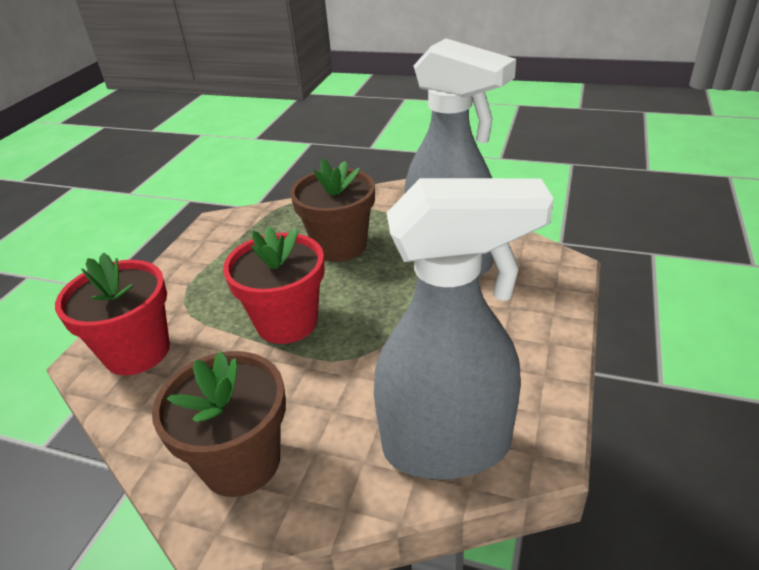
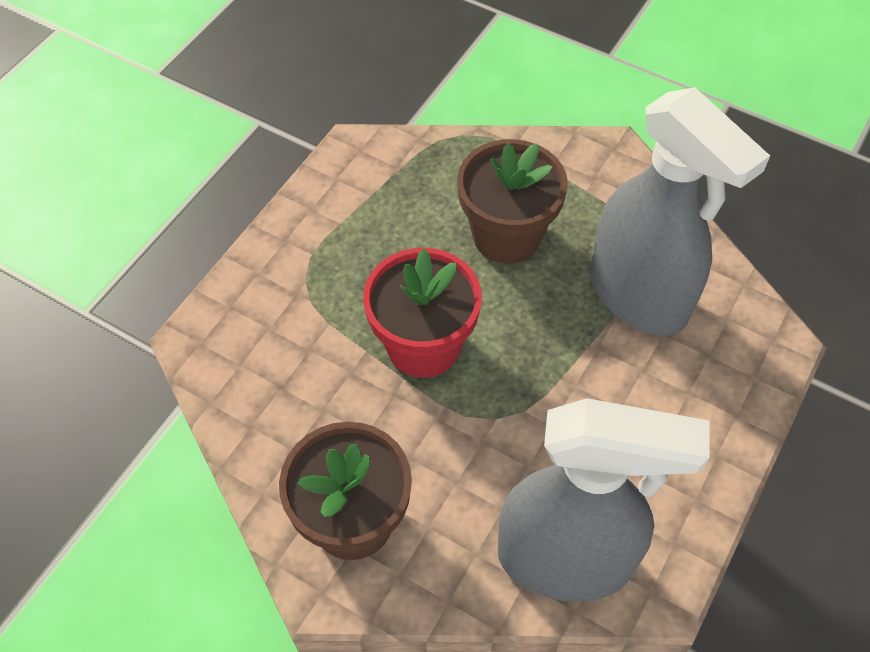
camera: 10 degrees right, 20 degrees up
(137, 351) = (250, 345): red flower pot -> none

